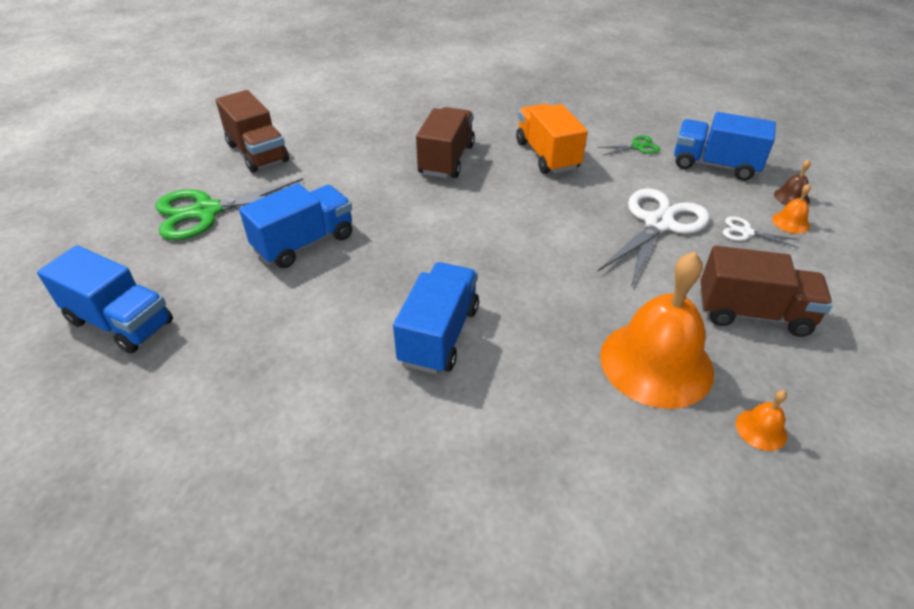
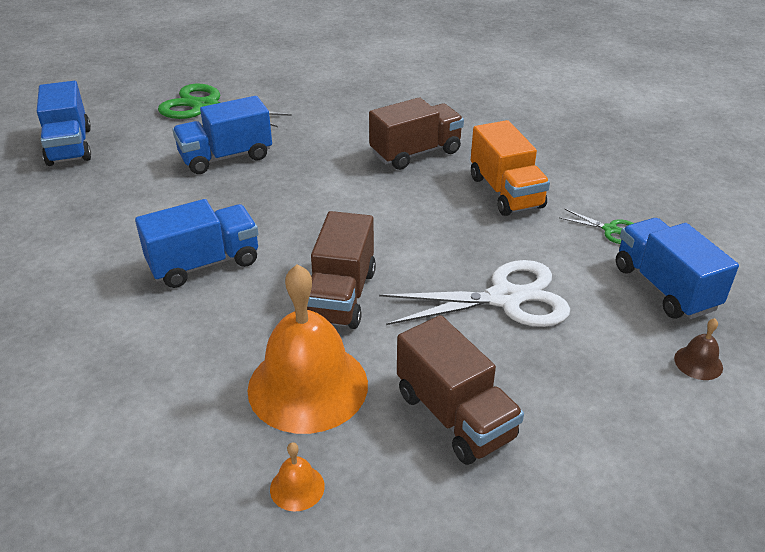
camera: 45 degrees right, 5 degrees down
(257, 153) = (294, 84): brown truck -> brown truck (341, 296)
(304, 243) = (226, 157): blue truck -> blue truck turned 150 degrees clockwise
(547, 155) = (506, 192): orange truck -> orange truck turned 135 degrees clockwise
(746, 232) = (580, 357): white scissors -> none
(791, 222) = (649, 380): orange bell -> none

